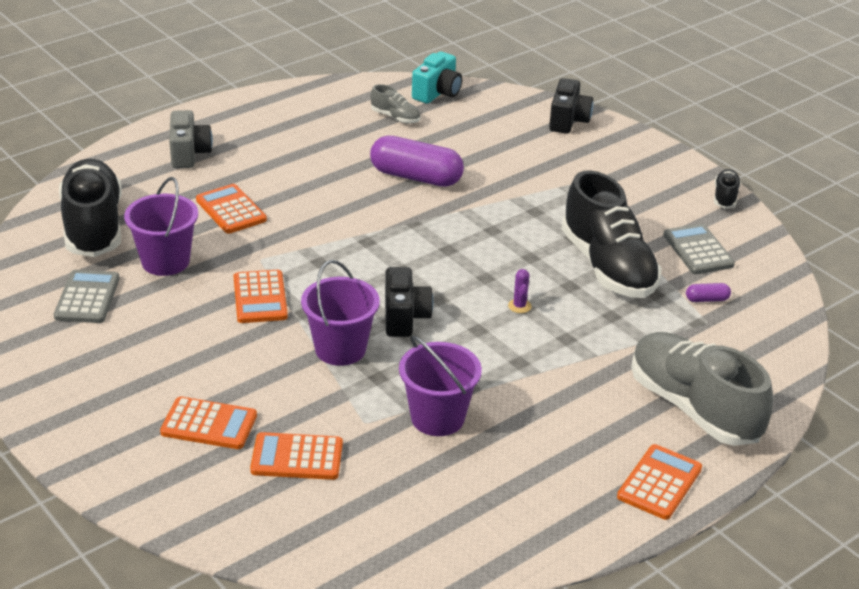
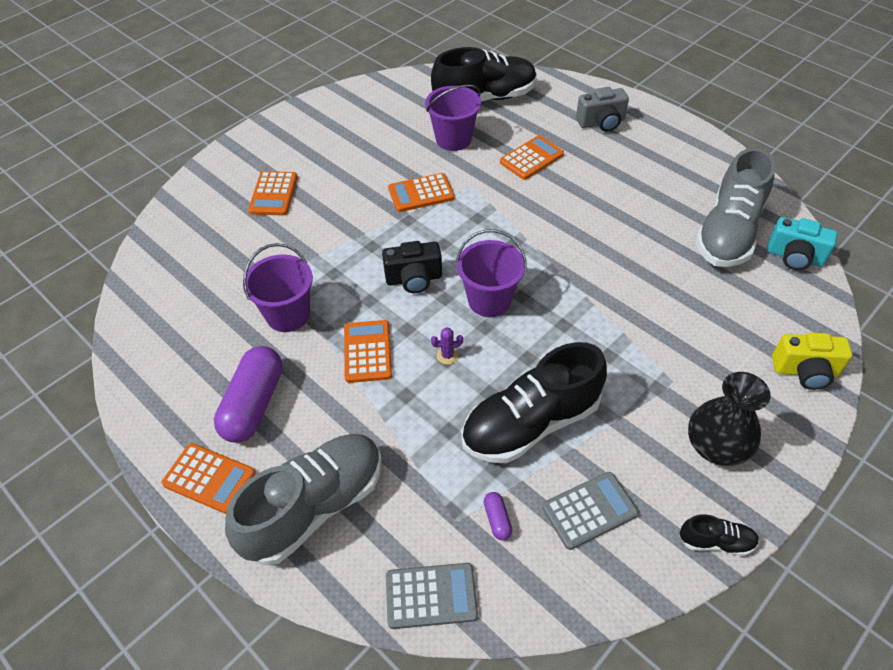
camera: 85 degrees right, 15 degrees up
(87, 298) = (401, 114): grey calculator -> grey calculator (431, 596)
(297, 457) = (240, 242): orange calculator -> orange calculator (367, 352)
(340, 349) = (366, 246): purple bucket -> purple bucket (489, 300)
(395, 117) = (728, 233): grey shoe -> grey shoe, size x2.28
(416, 177) = (630, 260): purple capsule -> purple capsule (253, 404)
(568, 120) = (805, 371): black camera -> yellow camera
(639, 178) = (716, 447): none -> black vase

